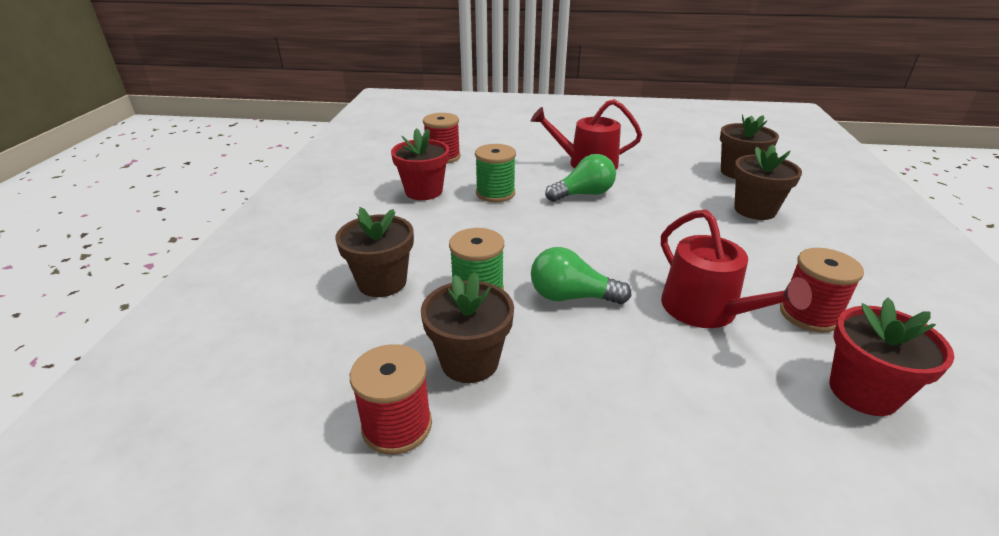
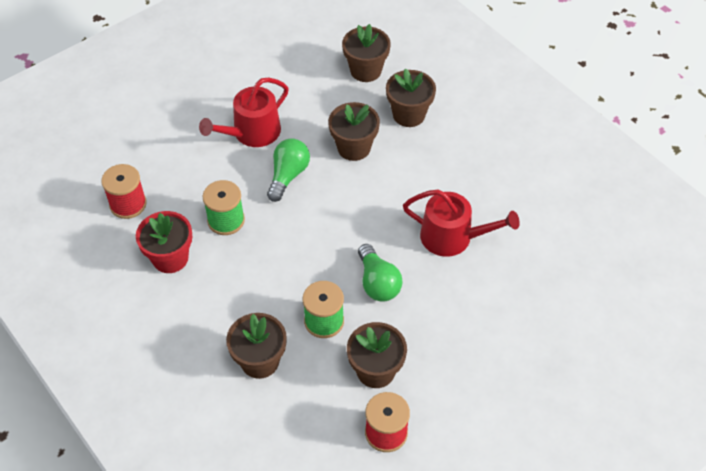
camera: 45 degrees left, 20 degrees up
(571, 297) = (378, 283): green light bulb -> green light bulb turned 75 degrees counterclockwise
(668, 205) = (354, 148): none -> brown flower pot
(809, 315) = (500, 201): red spool -> none
(863, 392) = (553, 241): red flower pot -> none

